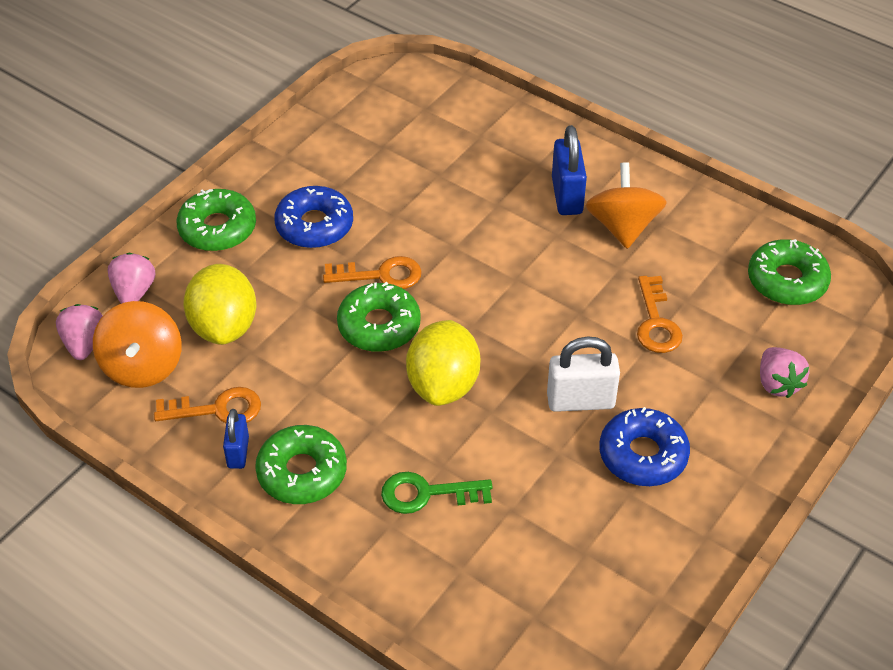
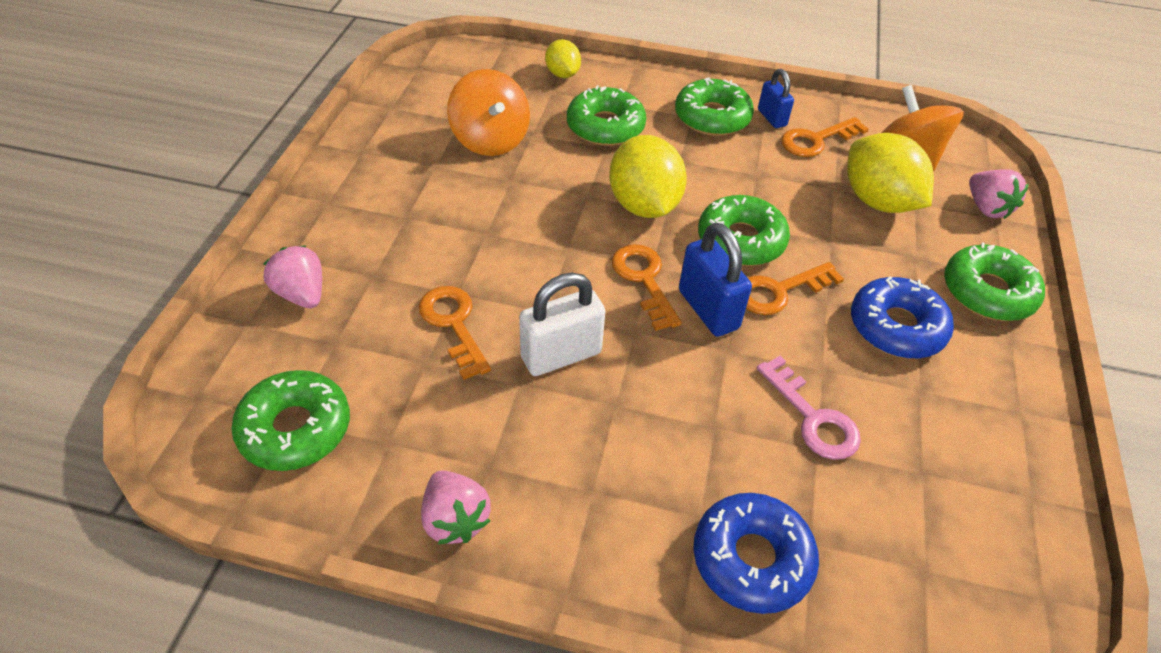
camera: 155 degrees right, 0 degrees up
(84, 344) = (972, 157): pink strawberry -> pink strawberry (455, 519)
(426, 190) = (813, 417): none -> pink key
(427, 494) = (605, 126): green key -> green donut
(433, 596) = (562, 74): none -> yellow lemon
(485, 315) = (644, 280): none -> orange key
(567, 196) = (630, 471): blue padlock -> blue padlock (708, 309)
(580, 401) = (507, 224): white padlock -> white padlock (561, 355)
(623, 227) = (535, 444): orange spinning top -> orange spinning top (490, 140)
(643, 455) = (432, 195): blue donut -> blue donut (751, 559)

